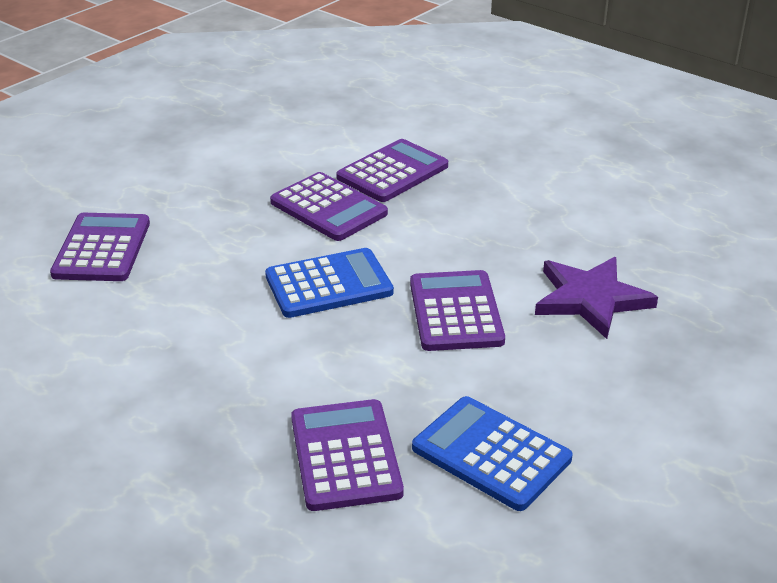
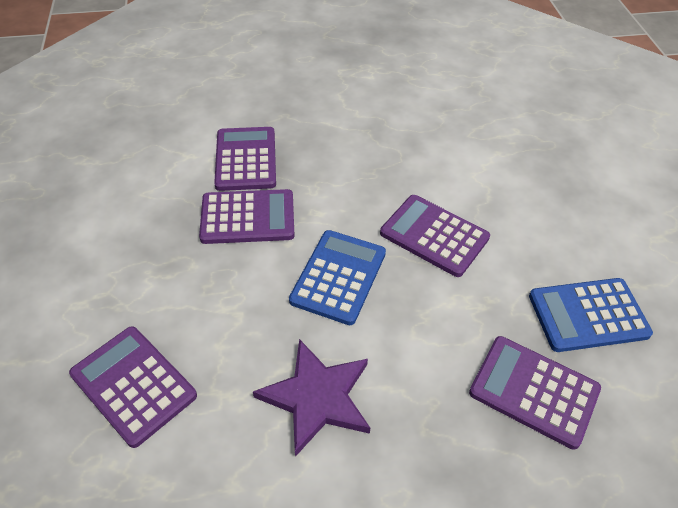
camera: 50 degrees left, 15 degrees up
(590, 299) = (480, 171): purple star -> purple star (317, 397)

